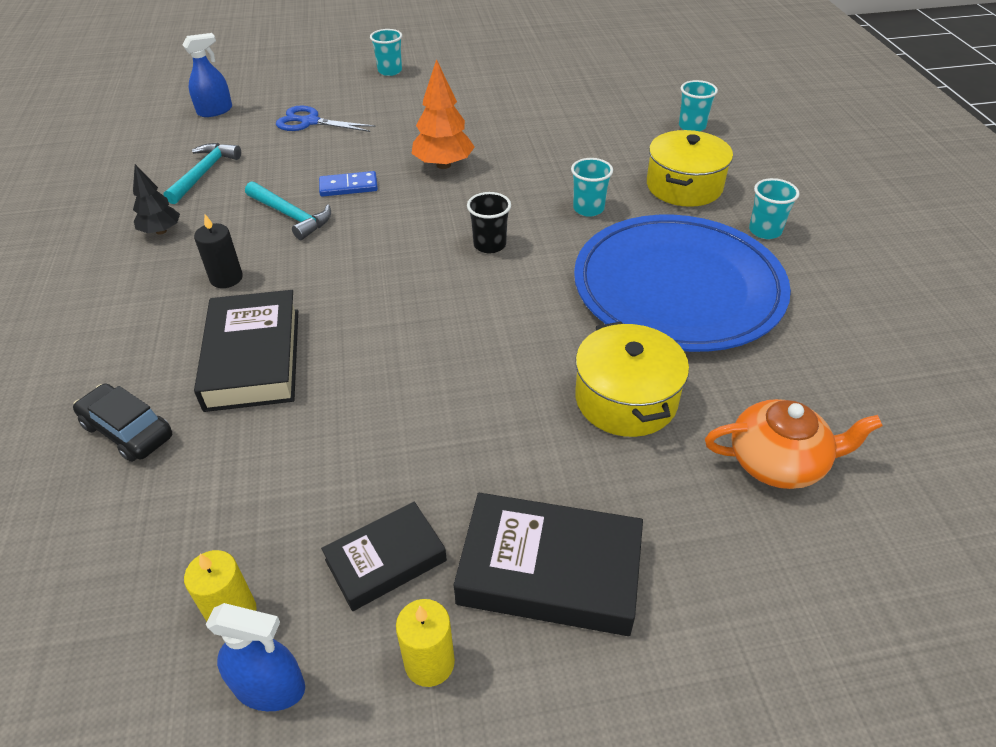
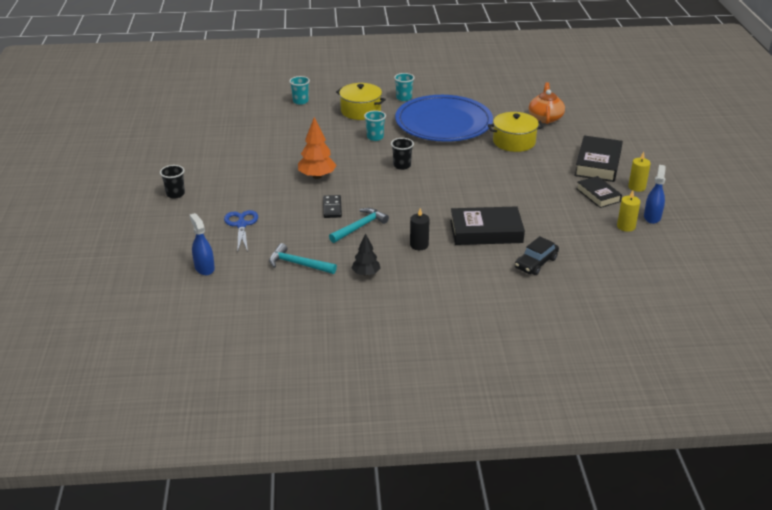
camera: 85 degrees left, 10 degrees down
(310, 122) = (241, 225): blue scissors -> blue scissors turned 150 degrees clockwise
(348, 187) = (332, 208): blue domino -> black domino
(390, 71) = (175, 194): turquoise cup -> black cup

